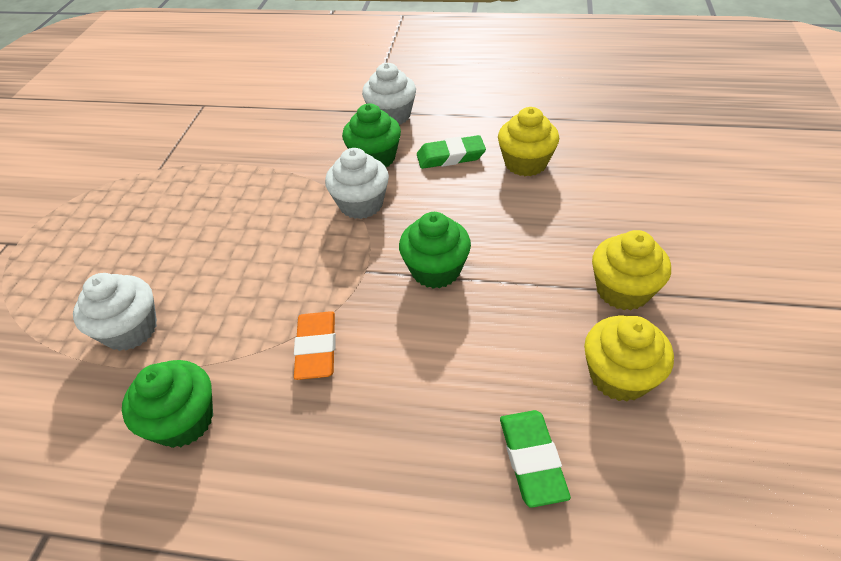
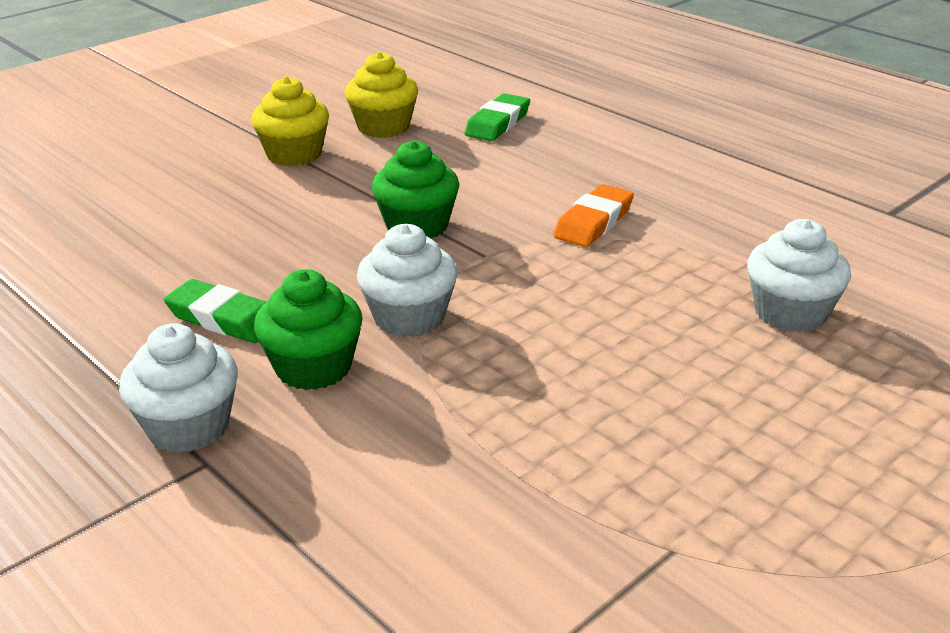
camera: 145 degrees left, 15 degrees down
(184, 420) = (751, 227): green cupcake -> none
(525, 163) = (166, 268): yellow cupcake -> none

